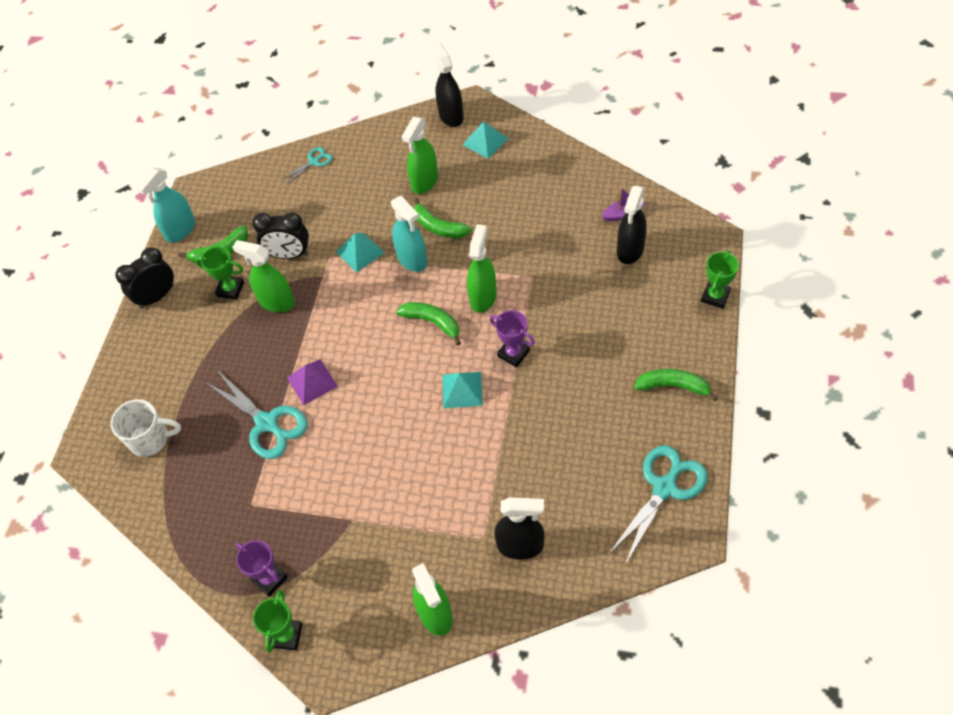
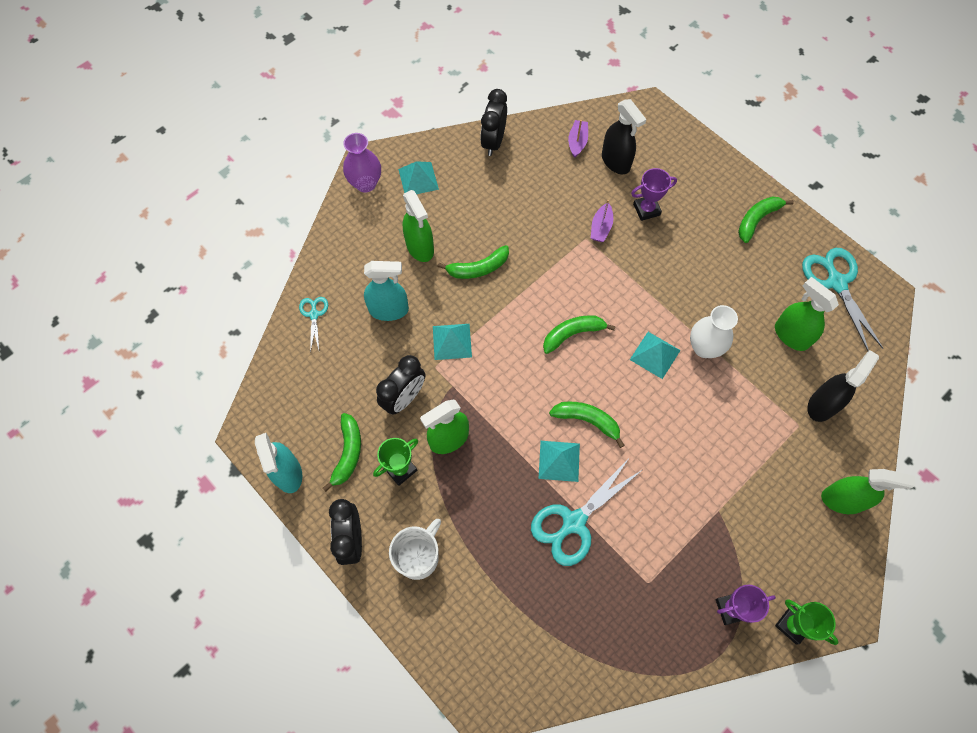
camera: 60 degrees left, 10 degrees up
(150, 439) = (515, 634): white mug -> white mug (418, 556)
(267, 423) = (574, 522): turquoise scissors -> turquoise scissors turned 150 degrees clockwise
(312, 382) = (559, 461): purple pyramid -> turquoise pyramid
(362, 379) = (587, 420): none -> green banana
(412, 259) = (495, 308): turquoise spray bottle -> turquoise spray bottle (389, 310)
(451, 116) = (365, 183): black spray bottle -> purple vase
(483, 297) = (577, 283): green spray bottle -> green spray bottle (791, 335)
(500, 421) = (704, 347): none -> white vase
(513, 353) = (649, 298): purple trophy -> purple trophy (646, 209)
(552, 280) = (601, 227): none -> purple boat
(566, 162) = (493, 142): none -> black clock
(715, 296) = (700, 142): green trophy -> none

